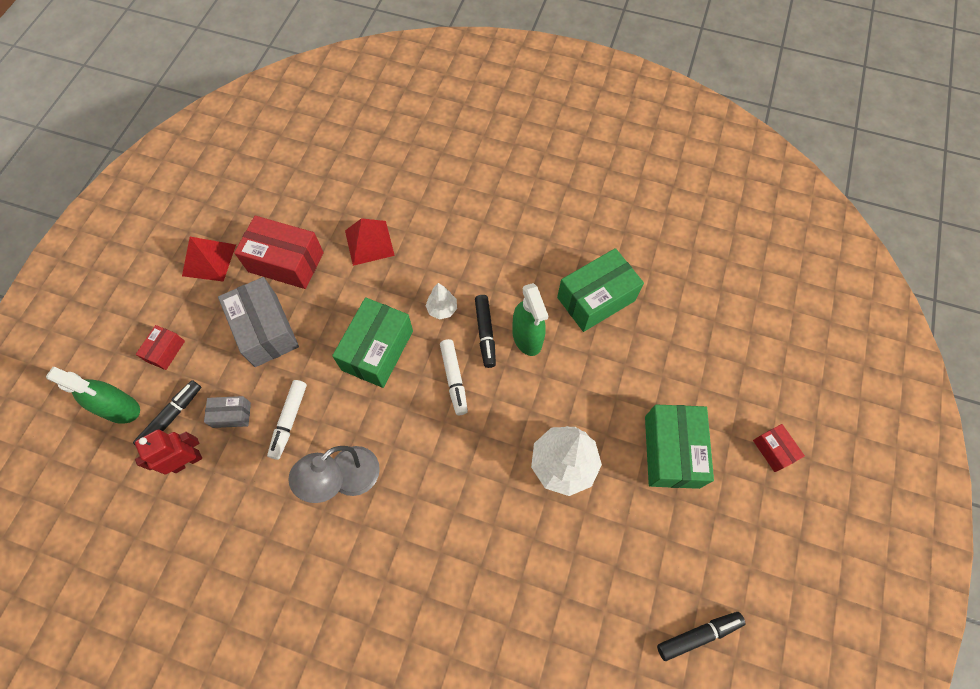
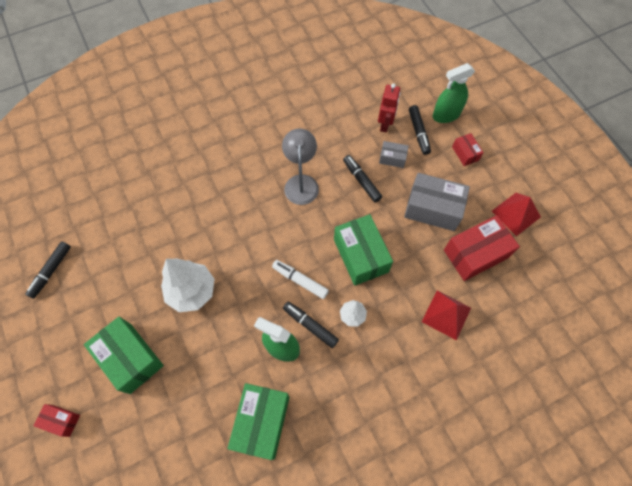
camera: 135 degrees right, 0 degrees up
(231, 415) = (392, 158): grey box -> grey box turned 60 degrees clockwise
(289, 421) = (361, 181): white marker -> black marker

